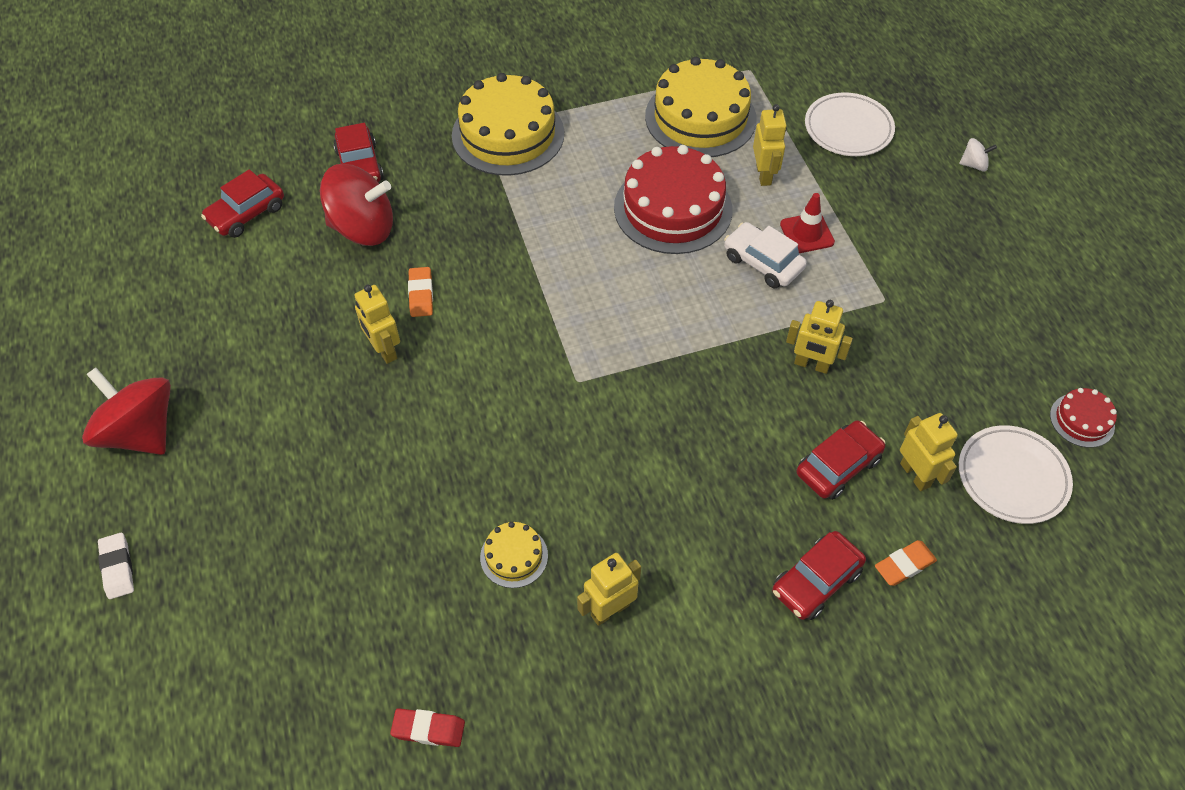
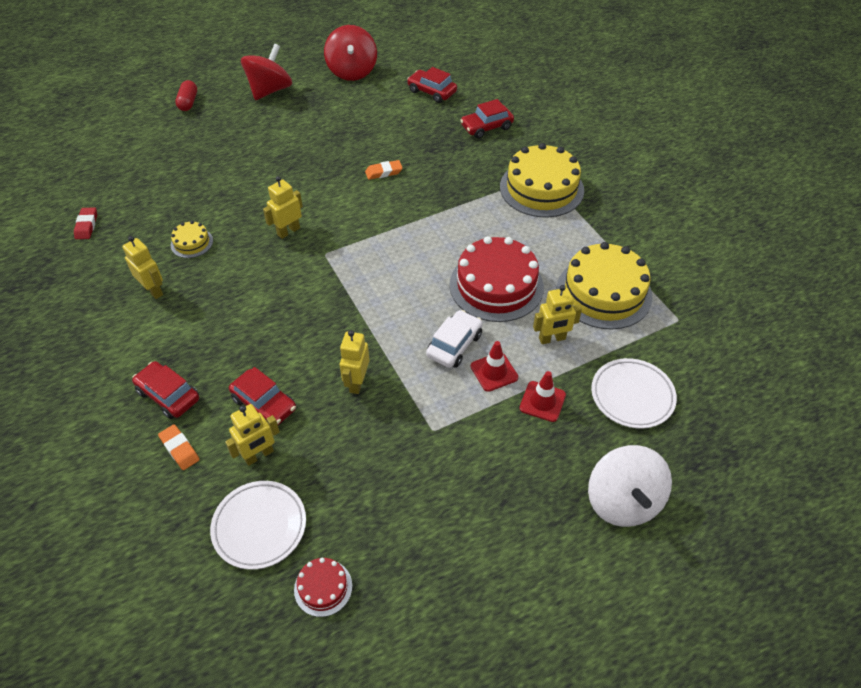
camera: 80 degrees right, 5 degrees down
(118, 568) = (188, 102): white eraser -> red capsule
(363, 228) = (433, 138): red spinning top -> red spinning top (352, 71)
(384, 350) = (337, 165): yellow robot -> yellow robot (288, 231)
(851, 200) = (542, 401): none -> red traffic cone
(973, 165) = (623, 501): white spinning top -> white spinning top, size x2.32

